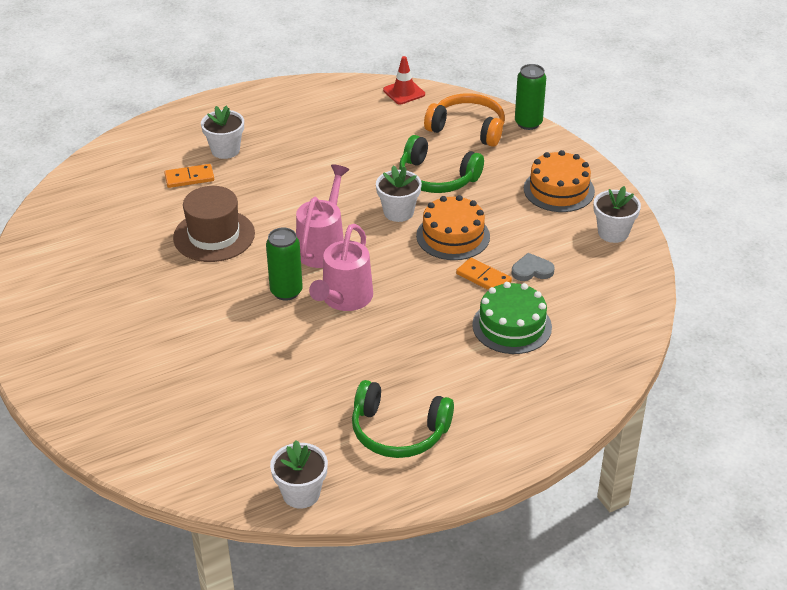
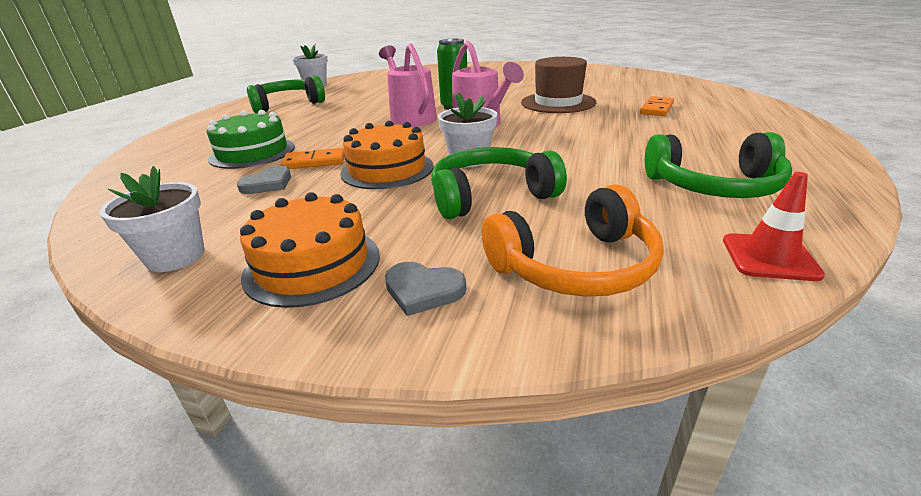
camera: 135 degrees right, 10 degrees down
(225, 150) = (694, 125): white flower pot -> none
(339, 118) = (714, 186): none -> green headphones
(528, 123) = (510, 343): green can -> none
(531, 153) = (423, 290): none -> grey heart

